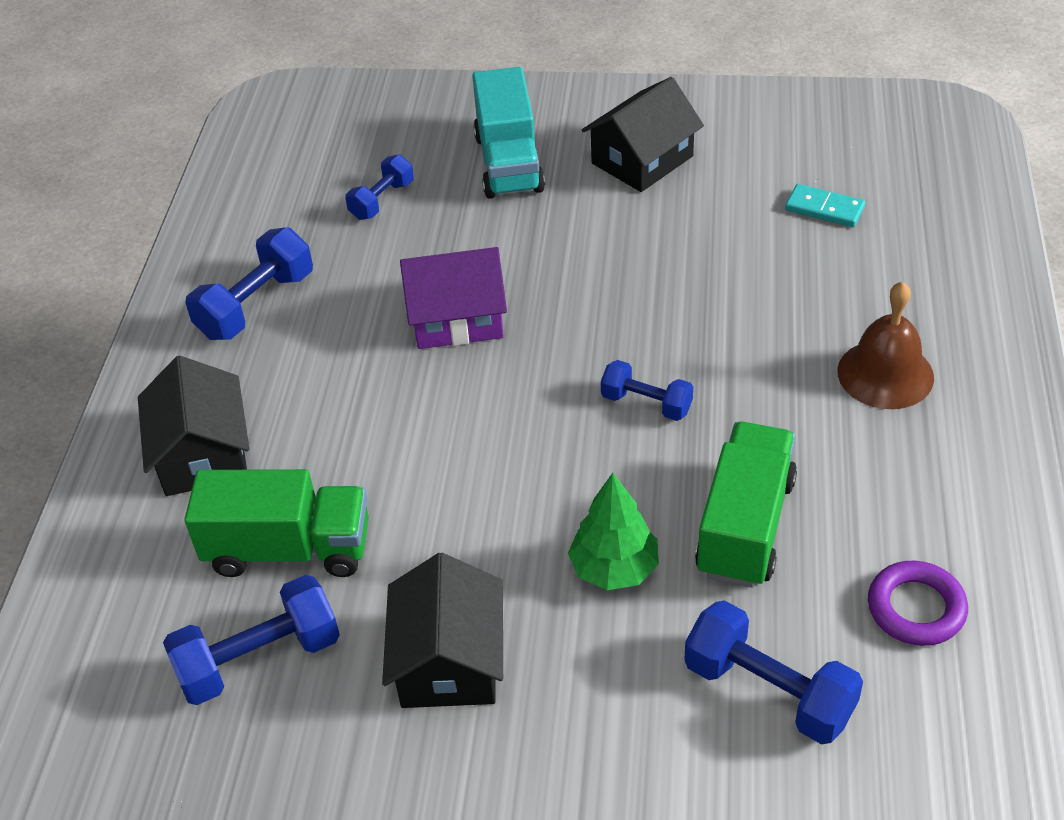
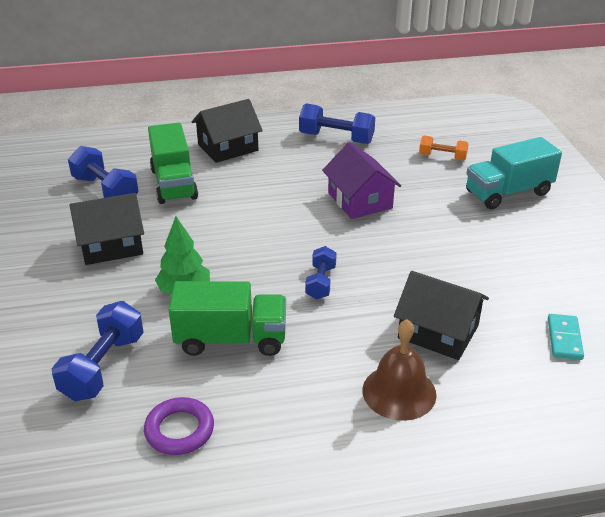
camera: 70 degrees right, 10 degrees down
(382, 200) = (442, 157): blue dumbbell -> orange dumbbell
(642, 160) = (553, 244): black house -> black house (438, 331)

